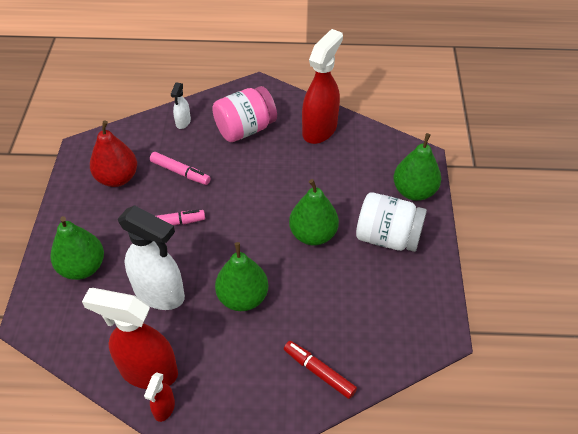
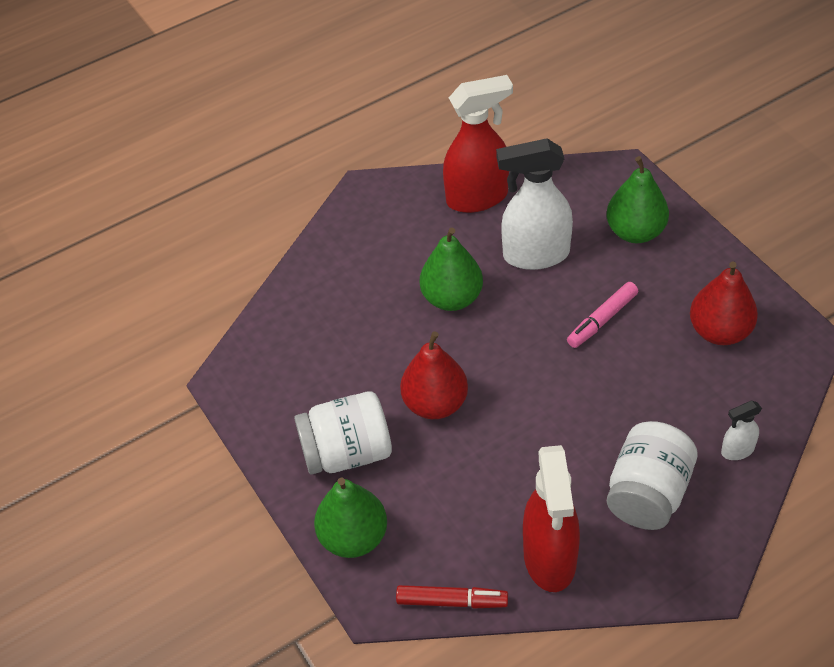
camera: 150 degrees right, 0 degrees up
(164, 408) = (437, 184): red spray bottle -> none
(180, 172) = (659, 382): pink marker -> none
(183, 122) = (737, 450): white spray bottle -> white spray bottle turned 90 degrees counterclockwise
(245, 129) = (648, 493): pink jar -> white jar
(313, 234) = (435, 403): green pear -> red pear
(319, 372) = (326, 281): red marker -> red marker (452, 601)

